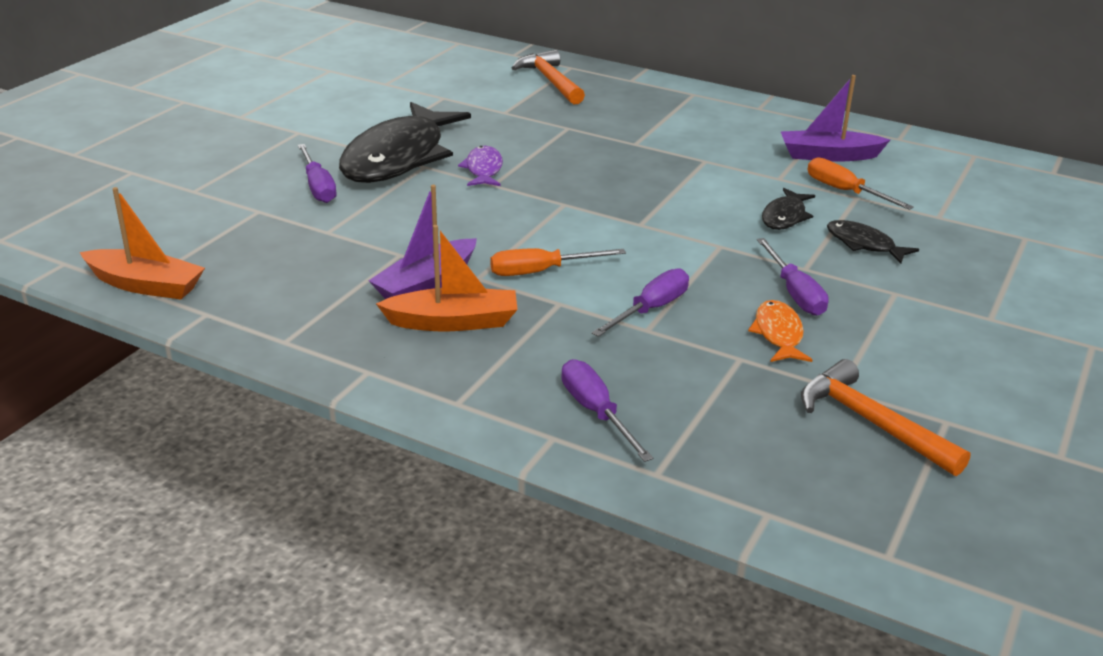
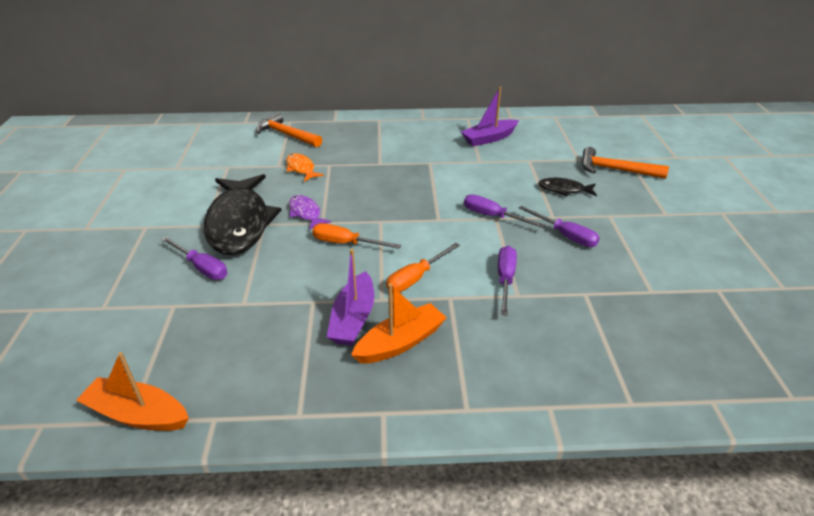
camera: 30 degrees left, 5 degrees up
(146, 285) = (137, 414): orange boat -> orange boat turned 150 degrees counterclockwise
(596, 412) = (553, 373): purple screwdriver -> purple screwdriver (493, 216)
(778, 334) = (586, 267): orange fish -> orange fish (301, 168)
(785, 217) = (508, 186): black fish -> none
(844, 191) = (520, 159): orange screwdriver -> orange screwdriver (345, 243)
(870, 422) = (689, 308): orange hammer -> orange hammer (615, 170)

